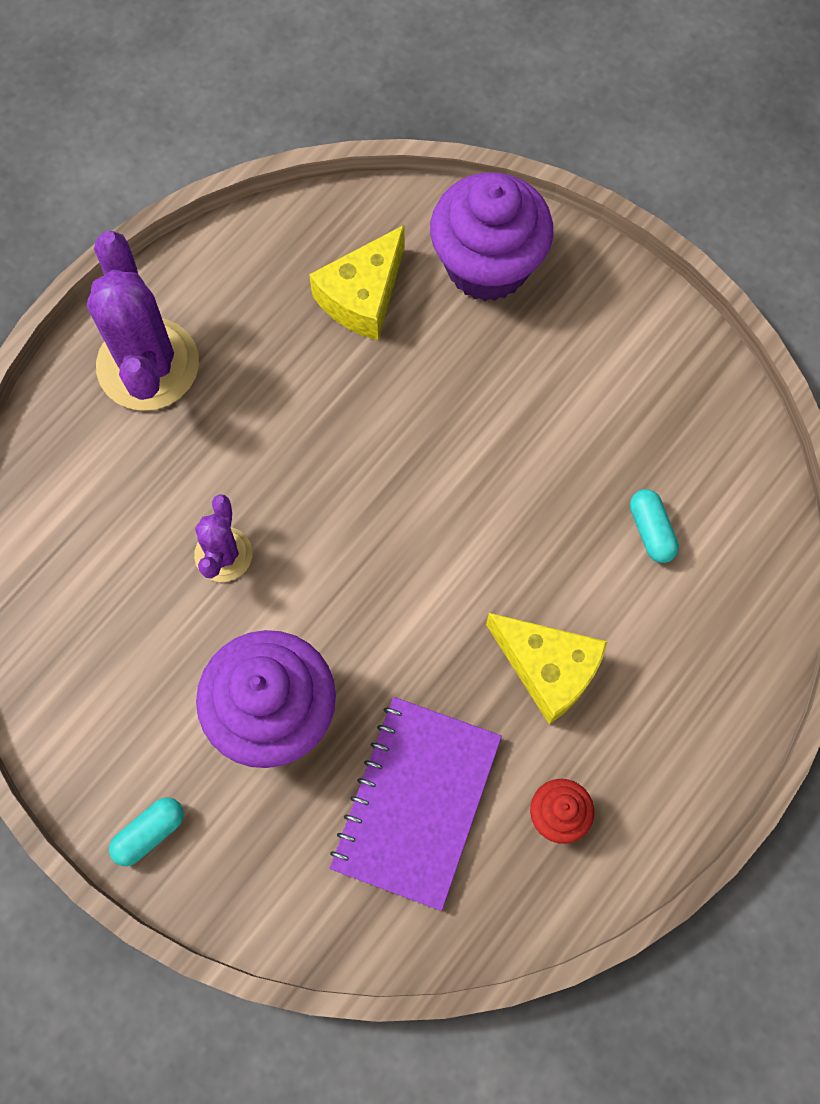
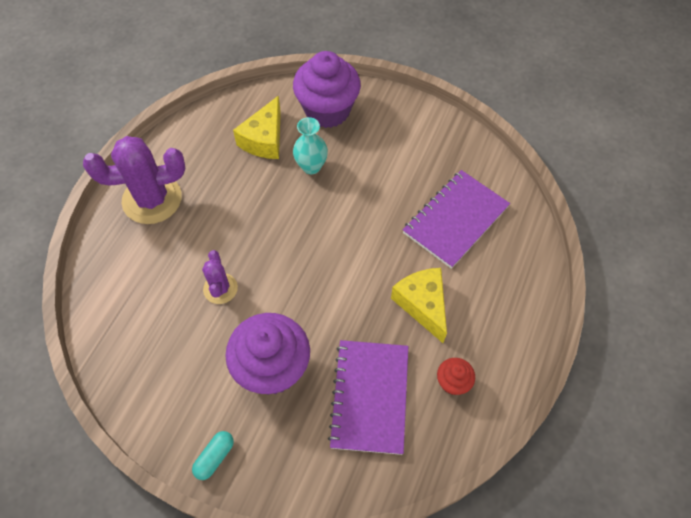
camera: 15 degrees left, 10 degrees down
(148, 365) = (152, 199): purple cactus -> purple cactus turned 75 degrees counterclockwise
(430, 368) = (311, 166): none -> turquoise vase
(548, 669) = (422, 304): yellow cheese -> yellow cheese turned 135 degrees counterclockwise
(651, 531) = (455, 220): turquoise capsule -> purple notebook

